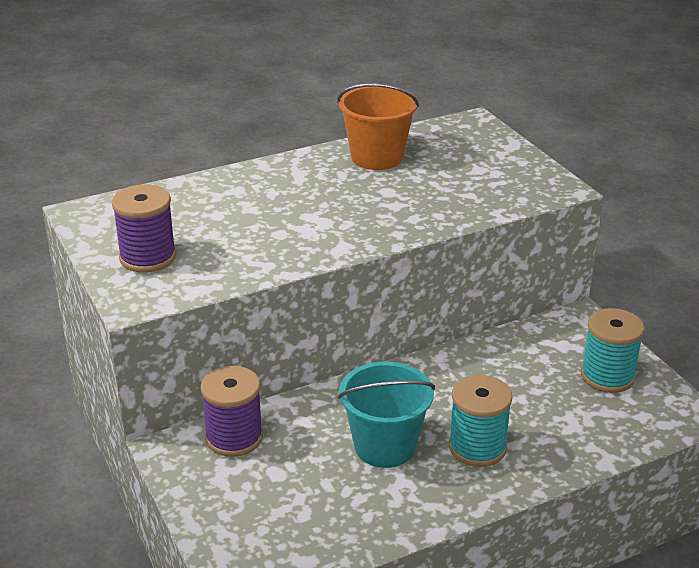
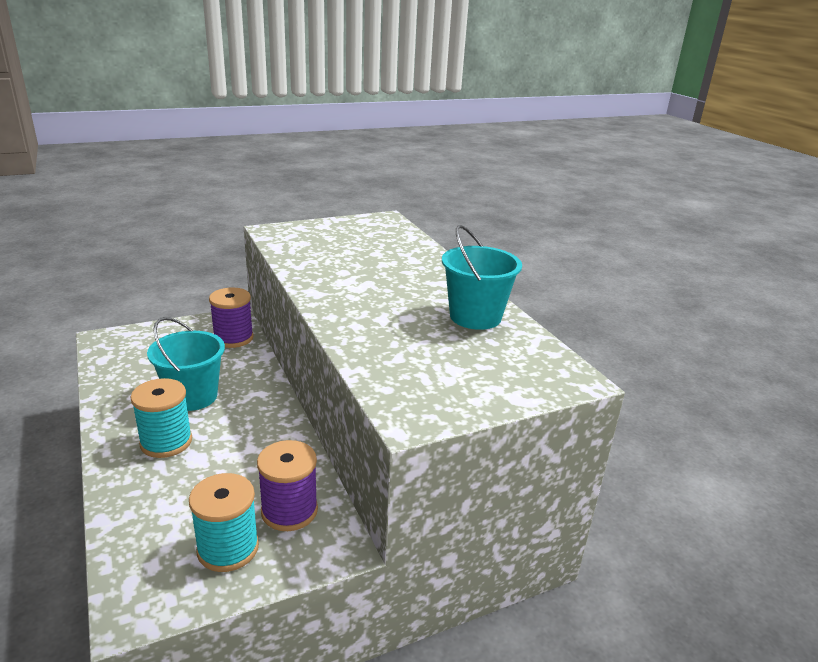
camera: 90 degrees right, 5 degrees down
(148, 257) = (321, 233): purple spool -> purple spool (289, 511)
(377, 157) = (475, 317): orange bucket -> turquoise bucket

